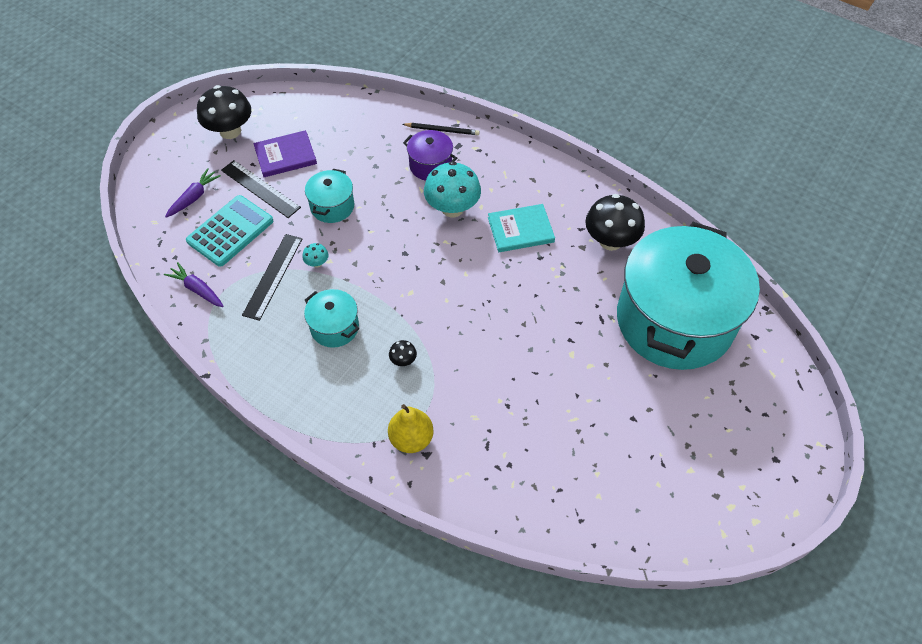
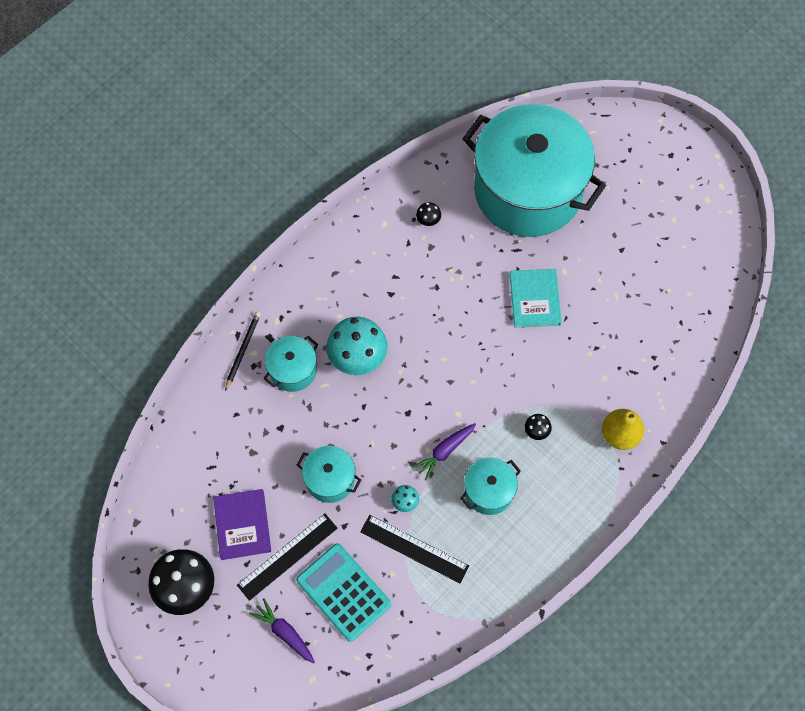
camera: 80 degrees left, 10 degrees up
(197, 290) = (418, 629): purple carrot -> purple carrot (445, 451)
(430, 165) = (293, 370): purple pot -> turquoise pot
(520, 230) = (399, 298): turquoise book -> turquoise book (534, 299)
(610, 241) = (428, 220): black mushroom -> black mushroom, size x0.44

